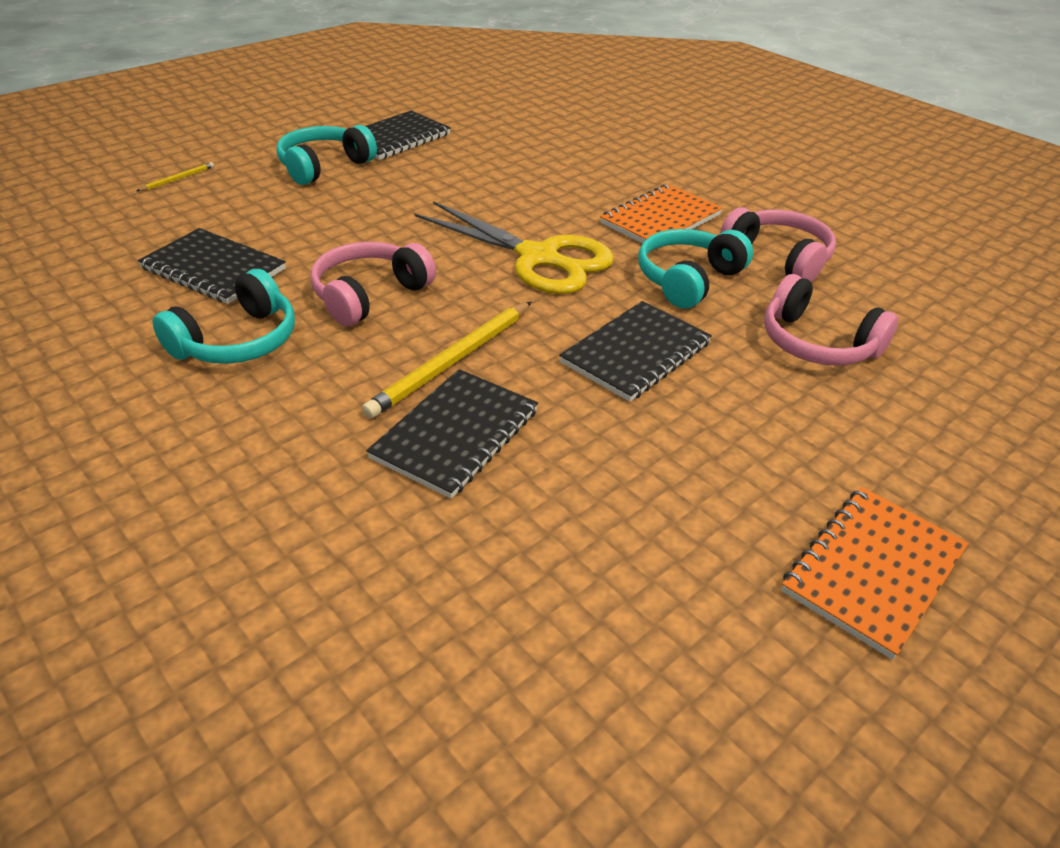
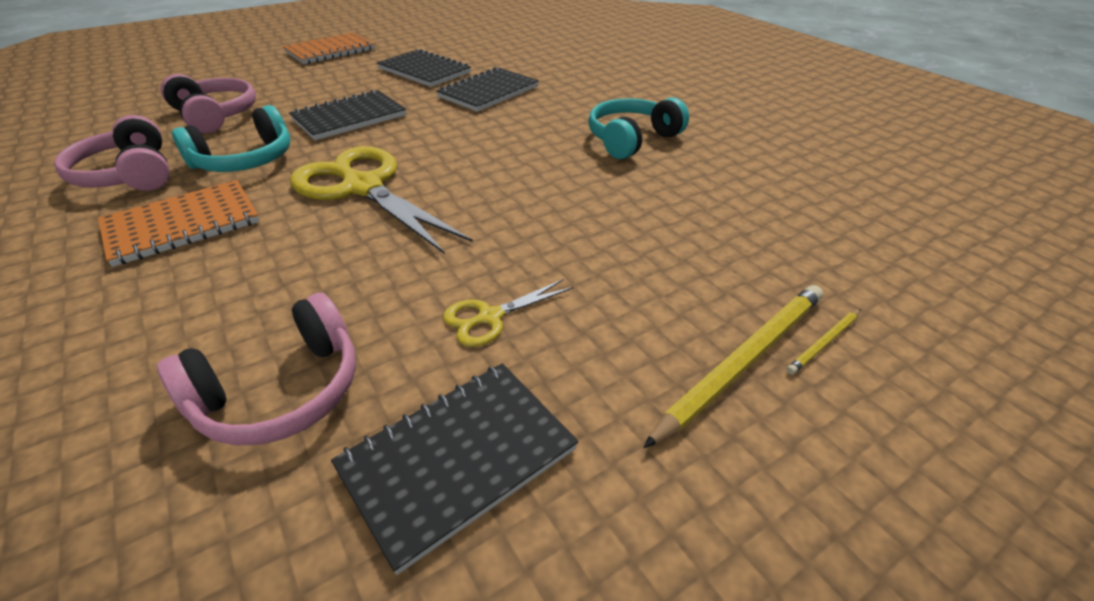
camera: 170 degrees left, 0 degrees up
(213, 269) = (681, 195): black notebook -> black notebook (424, 71)
(324, 166) = (598, 363): turquoise headphones -> none
(369, 295) = (533, 164): pink headphones -> pink headphones (281, 391)
(391, 181) = (490, 317): none -> yellow scissors
(453, 361) = (478, 121): yellow pencil -> yellow pencil (742, 361)

